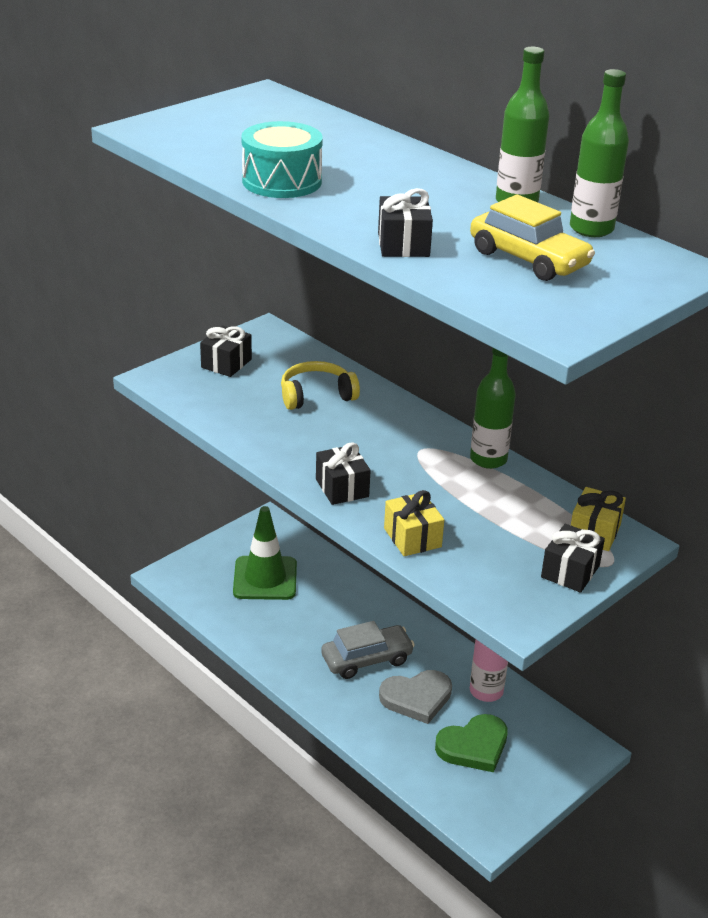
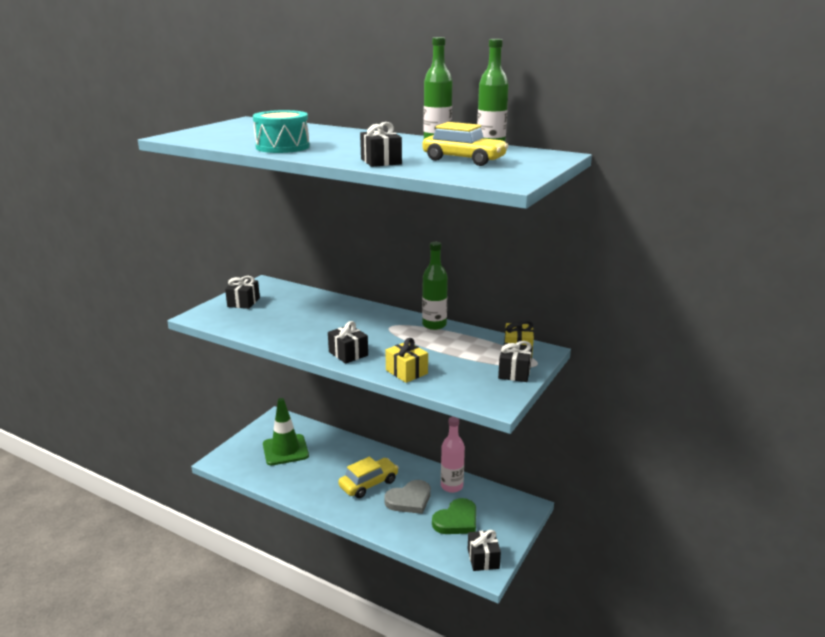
camera: 15 degrees left, 10 degrees down
(316, 395) = (310, 310): yellow headphones -> none
(367, 659) = (369, 484): grey car -> yellow car
(490, 813) = (483, 558): none -> black gift

